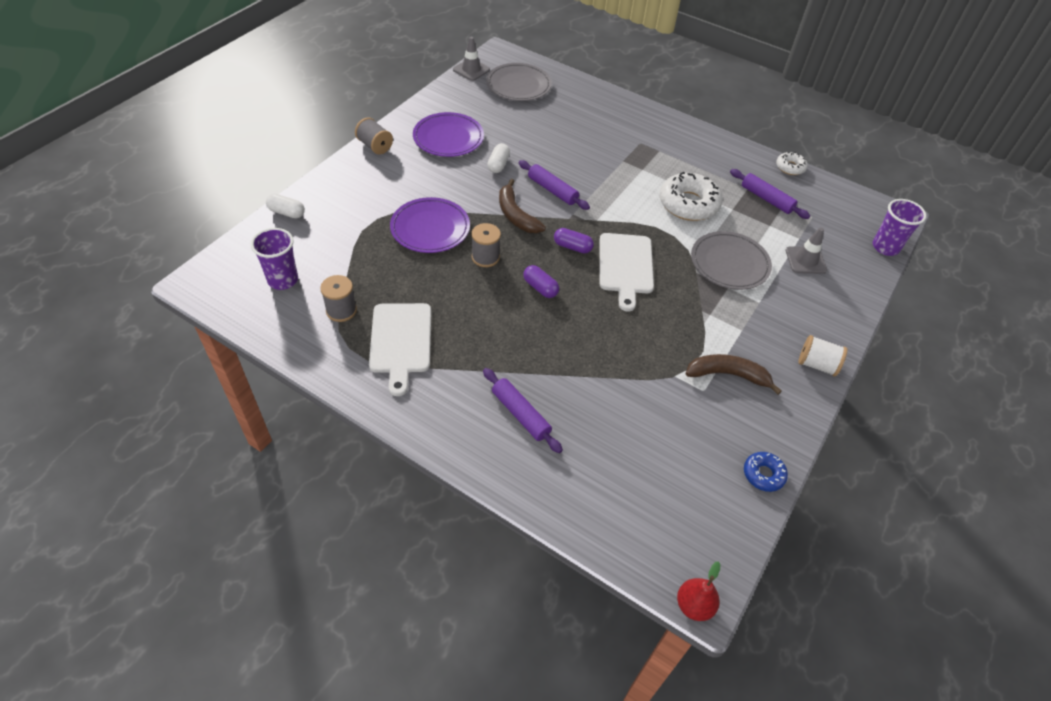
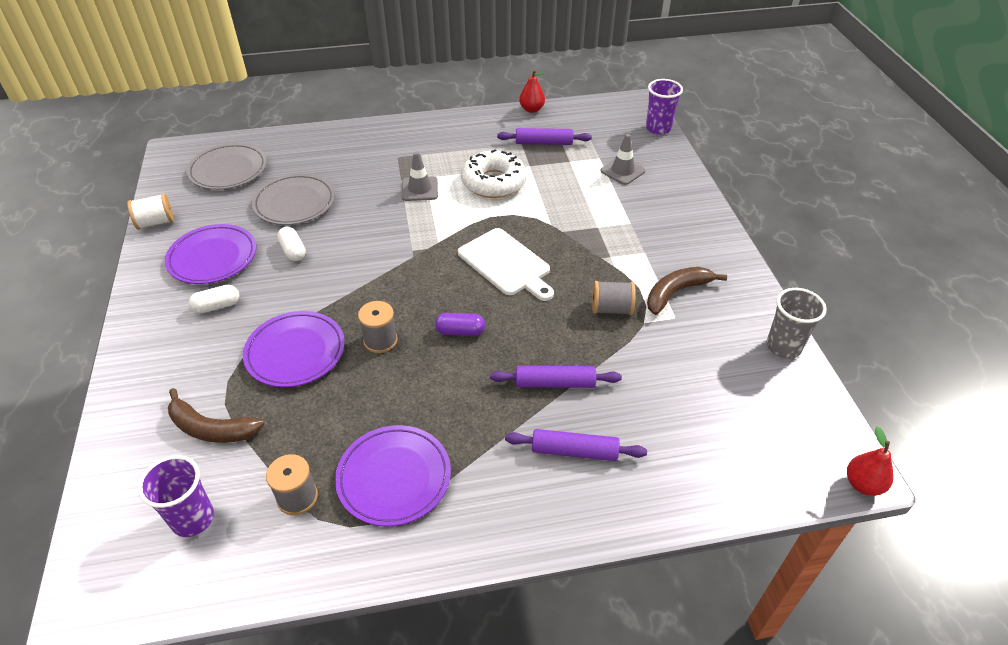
camera: 40 degrees left, 5 degrees down
(287, 212) = (112, 447): white capsule -> white capsule (217, 306)
(375, 146) = (139, 313): grey spool -> grey spool (611, 309)
(400, 341) = (394, 477): white cutting board -> purple plate
(471, 70) = (161, 182): grey traffic cone -> grey traffic cone (419, 189)
(516, 215) = (363, 284): brown banana -> brown banana (211, 428)
(552, 190) = (370, 242): purple rolling pin -> purple rolling pin (555, 383)
(572, 247) = (445, 278): purple capsule -> none
(729, 263) = (577, 208): grey plate -> grey plate (294, 203)
(763, 474) = (783, 347): blue donut -> grey cup
(790, 167) = (531, 109): white donut -> red pear
(816, 364) = (718, 241): white spool -> white spool (155, 222)

